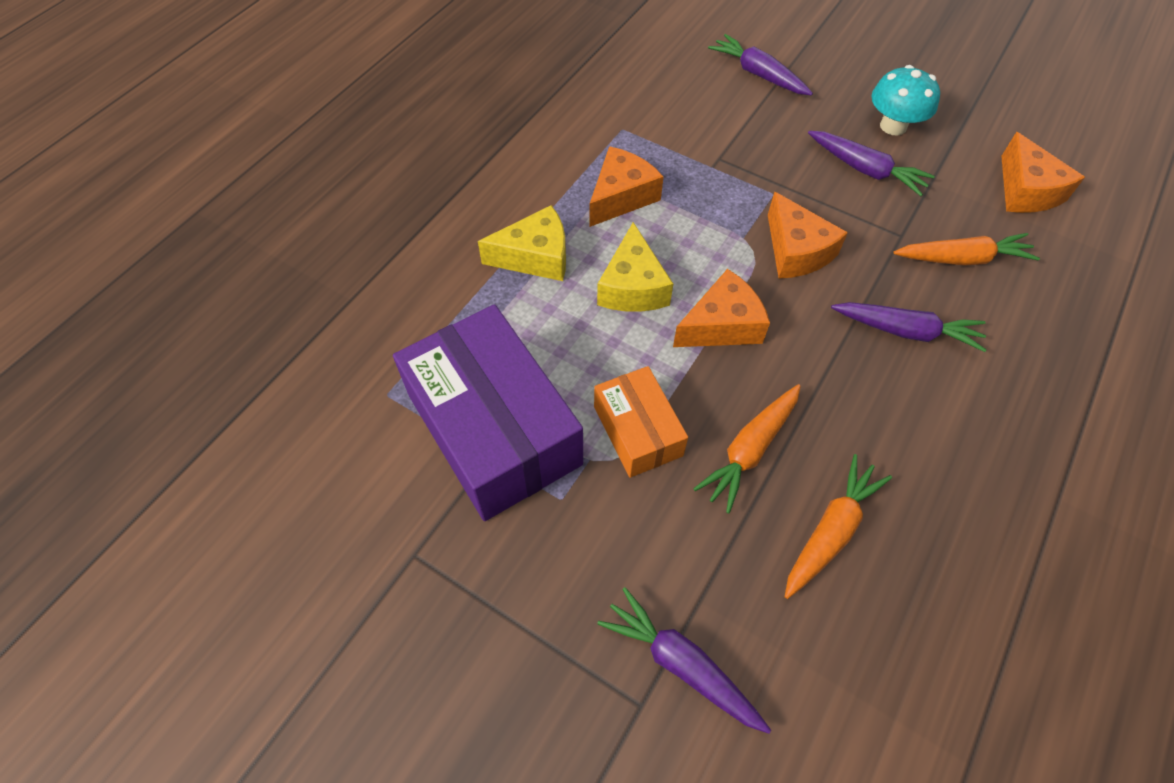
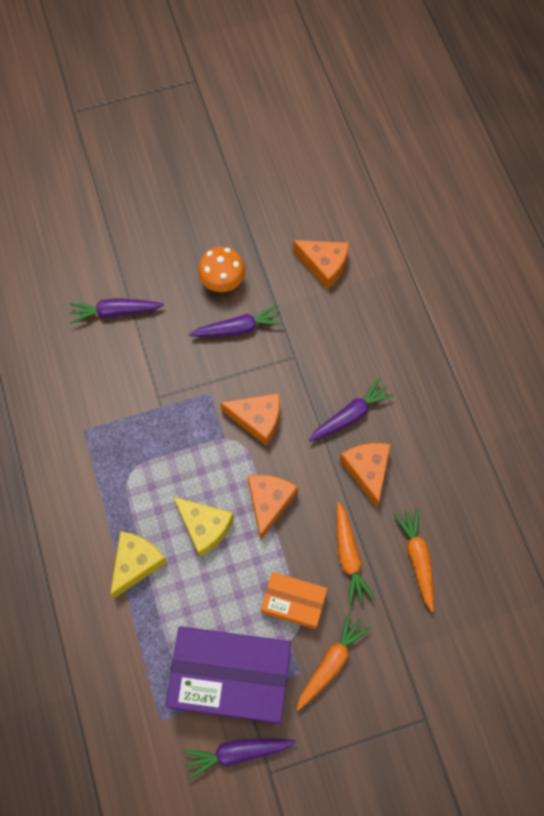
camera: 50 degrees left, 10 degrees up
(621, 196) = (136, 477): orange cheese -> orange cheese (367, 471)
(681, 664) = (422, 684): purple carrot -> purple carrot (237, 752)
(893, 126) = (222, 282): turquoise mushroom -> orange mushroom
(962, 259) = (334, 343): orange carrot -> orange carrot (331, 662)

